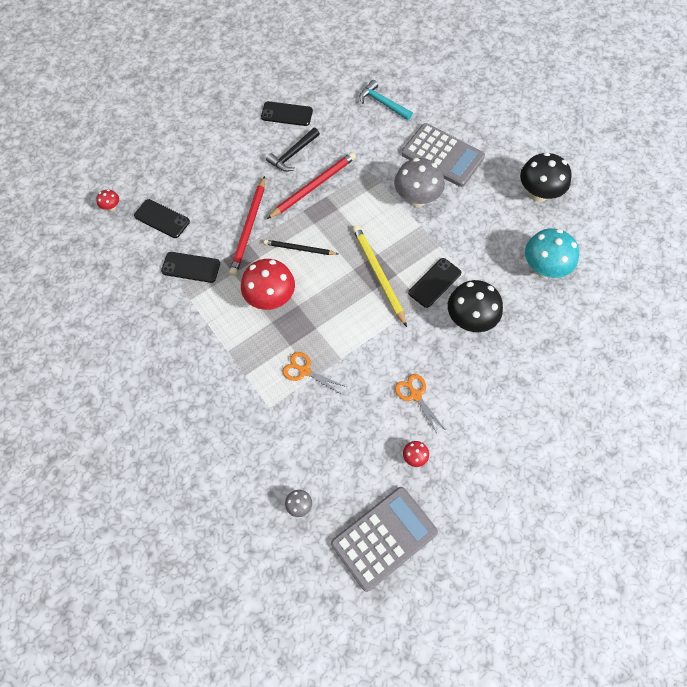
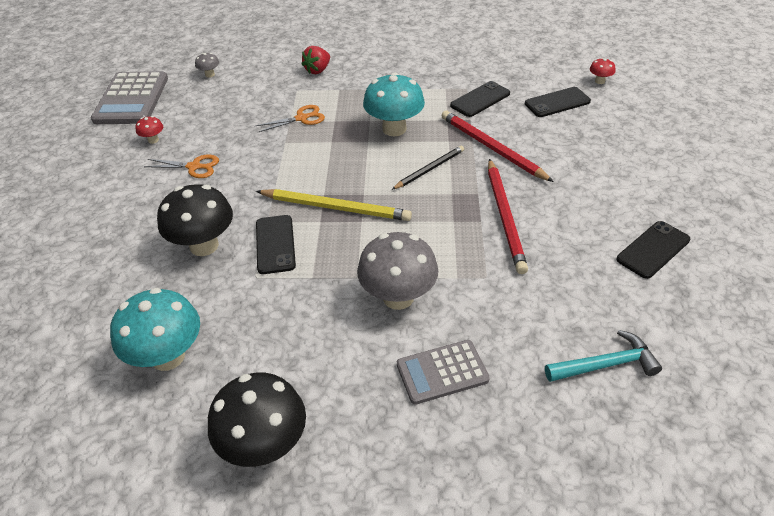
camera: 130 degrees right, 20 degrees down
(228, 415) = (318, 70): none -> red strawberry
(270, 298) = (394, 129): red mushroom -> turquoise mushroom
(293, 154) = (572, 223): black hammer -> none
(442, 155) = (442, 372): grey calculator -> grey calculator, size x0.62

